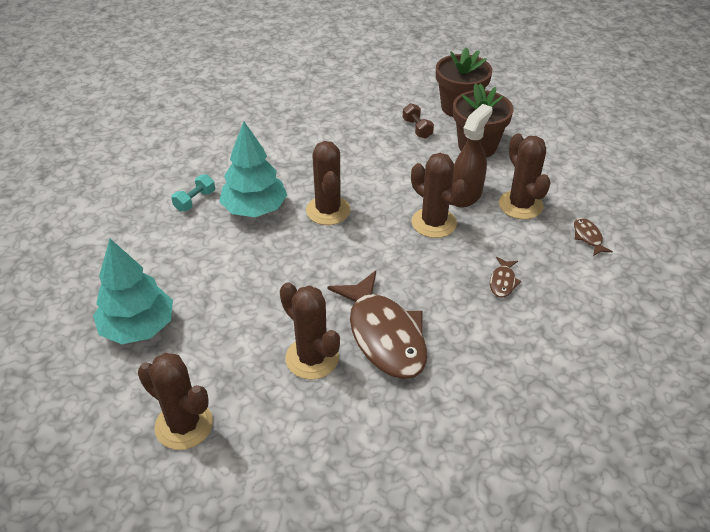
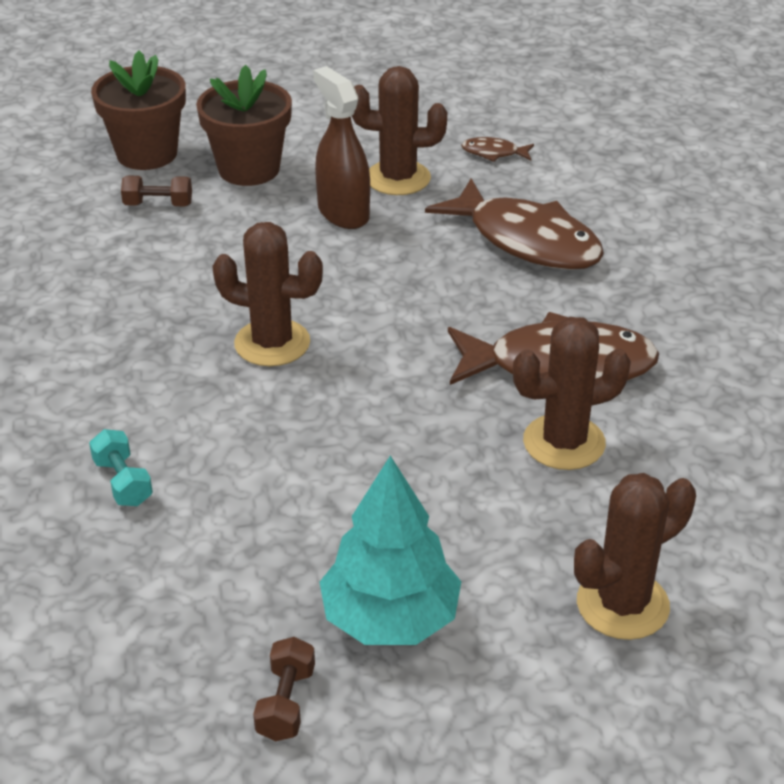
camera: 65 degrees left, 5 degrees down
(70, 308) = (286, 703): none -> brown dumbbell
(254, 209) = (204, 418): turquoise tree -> none
(434, 223) = (377, 257): brown cactus -> none
(503, 282) = (526, 240): brown fish -> brown fish, size x2.39

